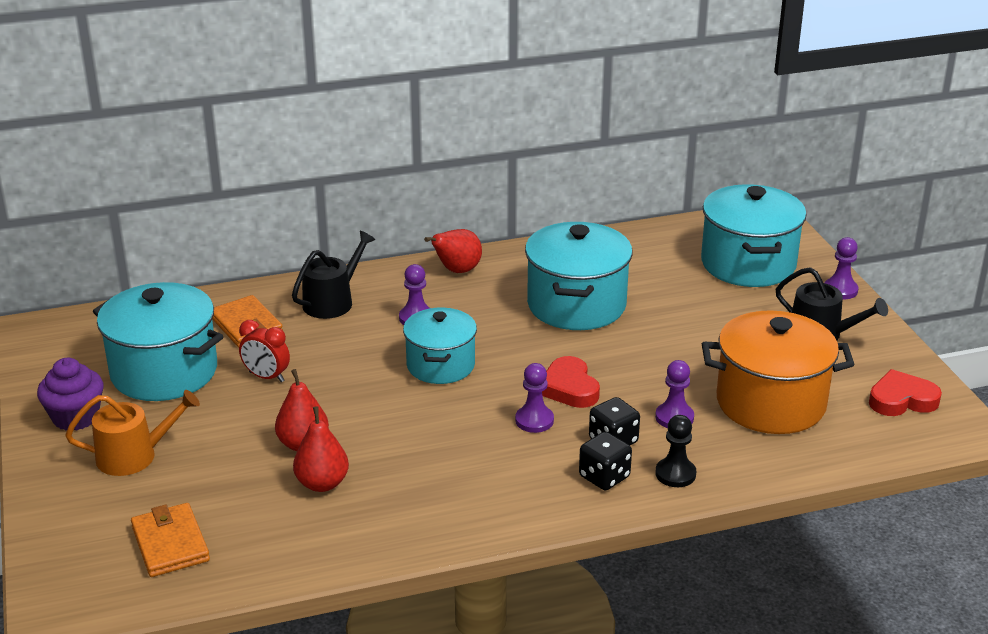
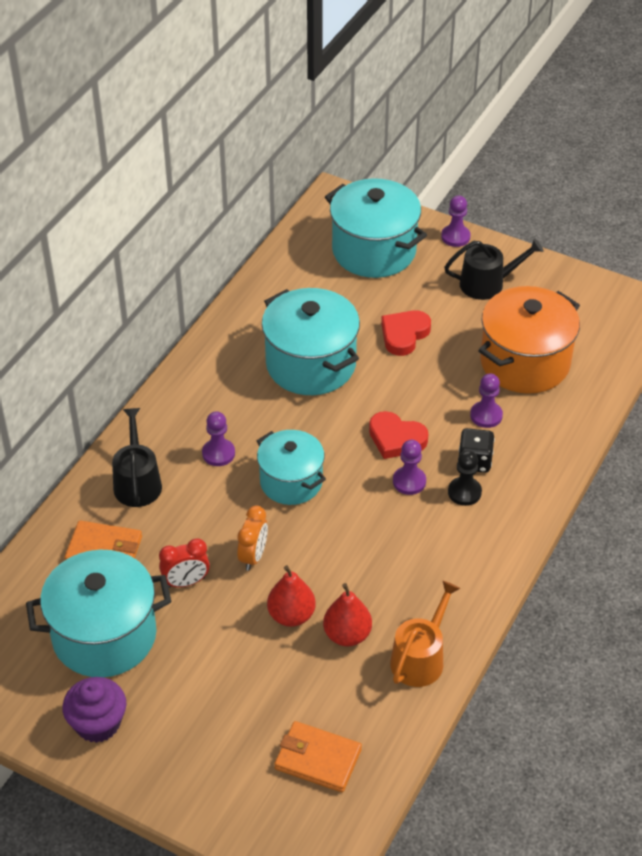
camera: 45 degrees left, 15 degrees up
(134, 456) = (190, 718): orange watering can -> orange watering can (420, 658)
(337, 392) = (253, 556): none -> orange clock
(457, 271) = (188, 390): red pear -> none
(604, 477) = (504, 493): black dice -> none
(675, 474) = (539, 459): black pawn -> black pawn (464, 492)
(901, 400) = (589, 307): red heart -> red heart (404, 335)

